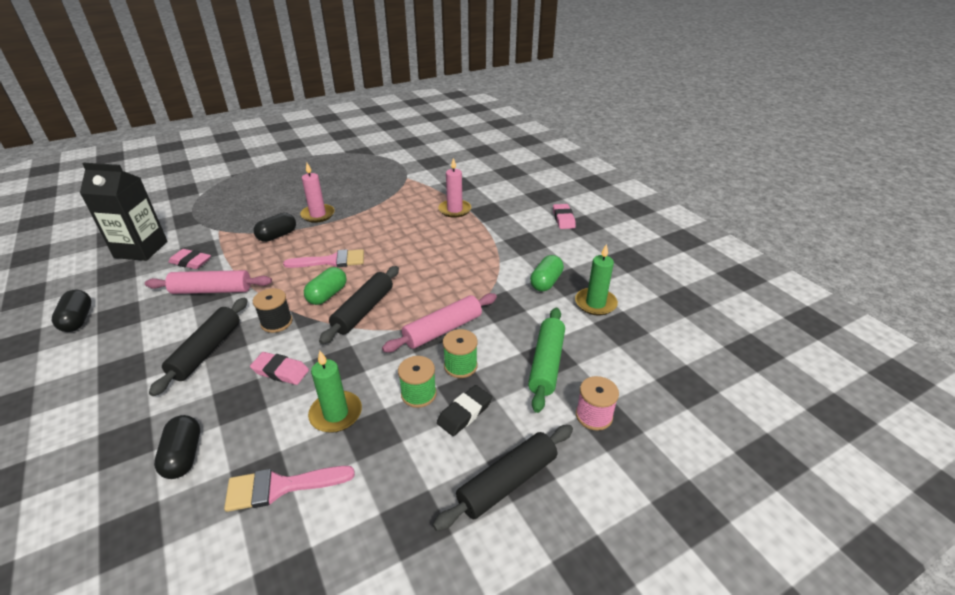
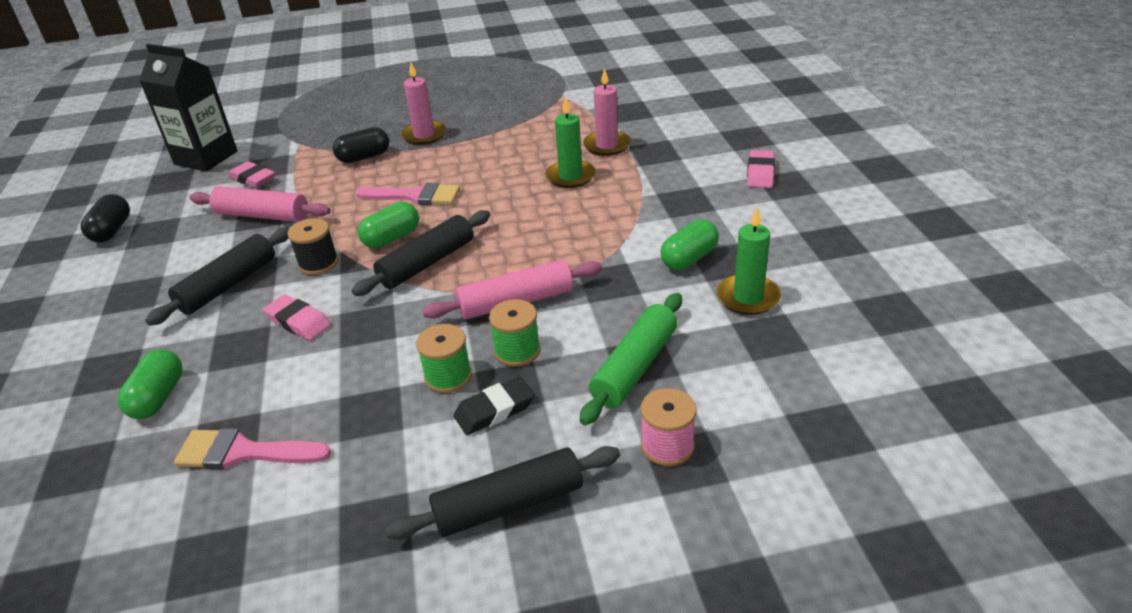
camera: 20 degrees right, 0 degrees up
(184, 456) = (158, 397): black capsule -> green capsule
(336, 414) = (339, 382): green candle -> green candle (570, 176)

